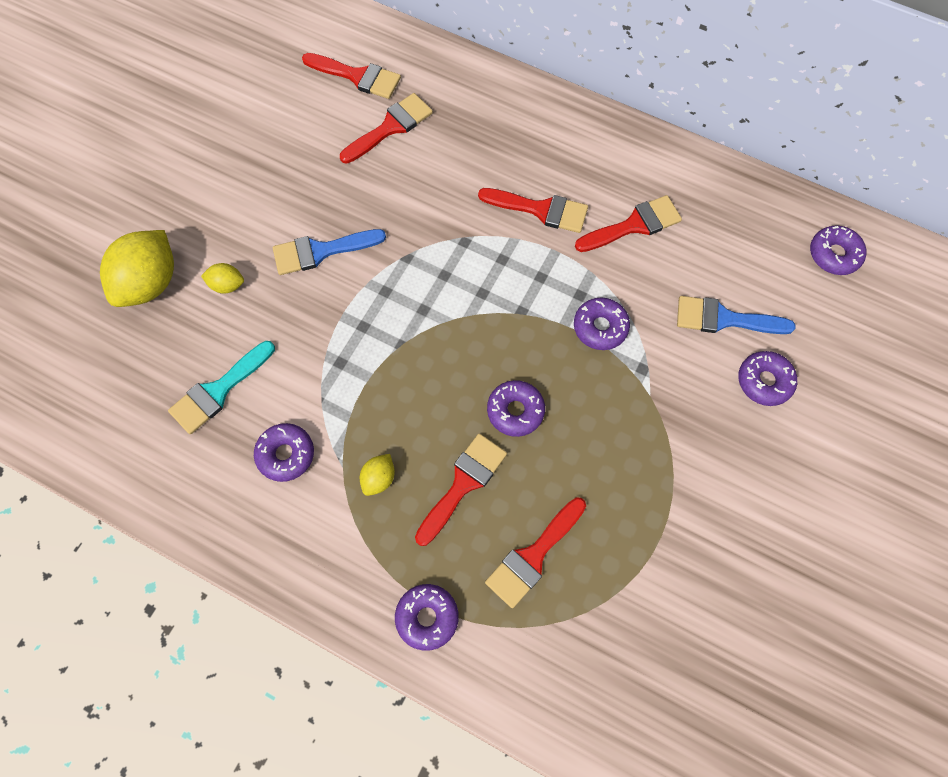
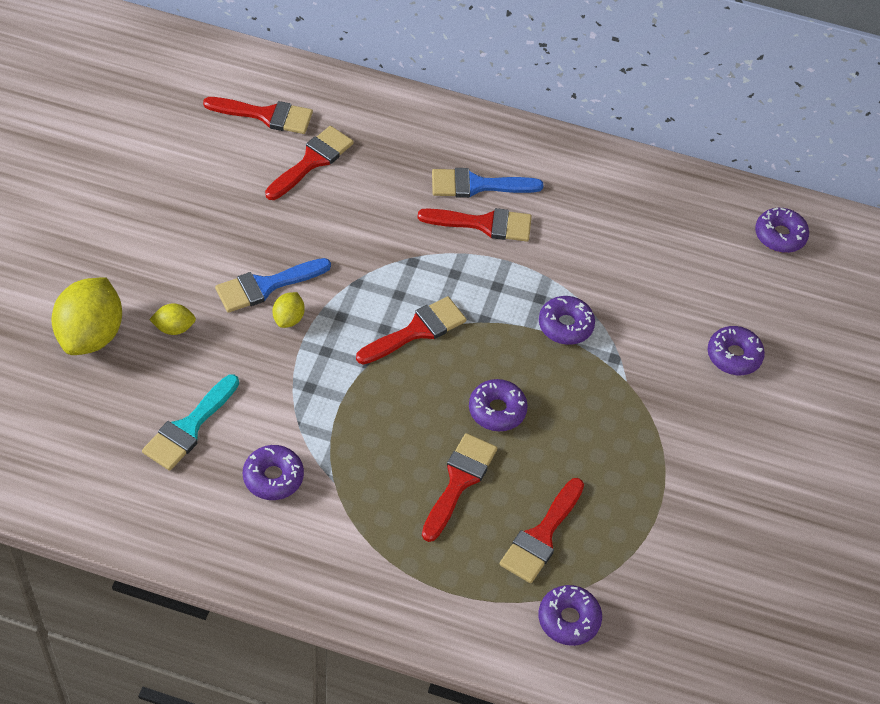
camera: 15 degrees left, 15 degrees down
(379, 478) = (373, 487): yellow lemon -> yellow lemon (288, 319)
(427, 617) = (449, 603): purple donut -> purple donut (569, 619)
(634, 225) = (580, 229): red brush -> red brush (417, 331)
(724, 319) = (685, 304): blue brush -> blue brush (477, 185)

